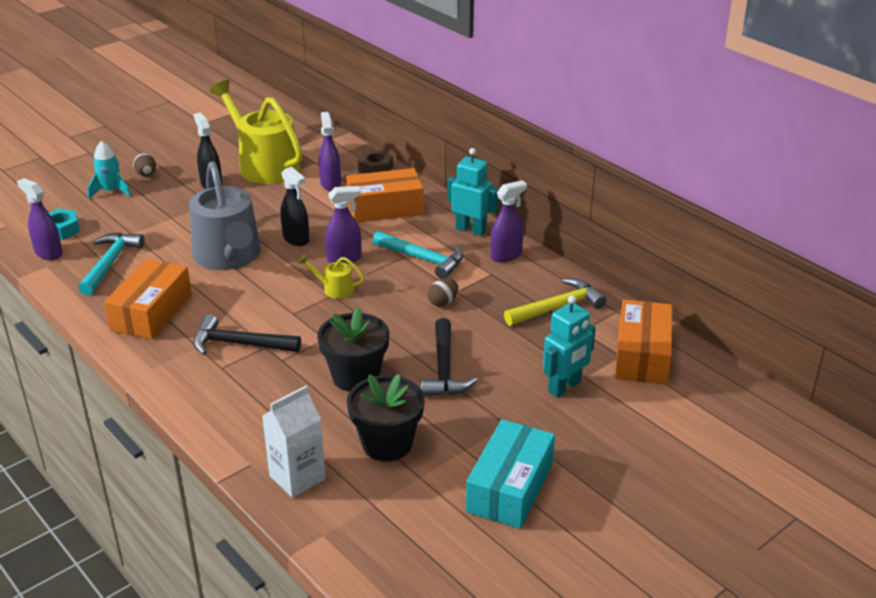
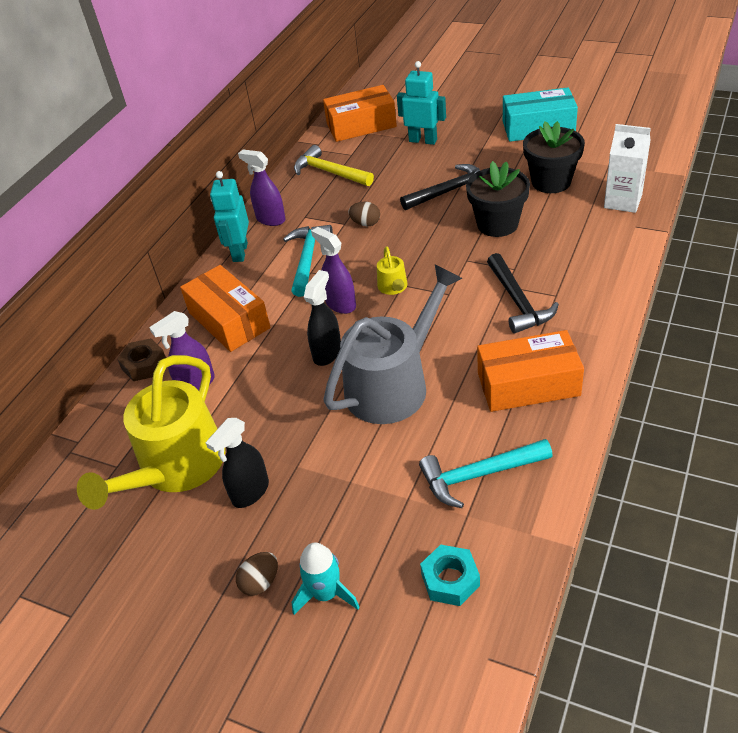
camera: 110 degrees left, 10 degrees up
(48, 253) = (506, 553): purple spray bottle -> none

